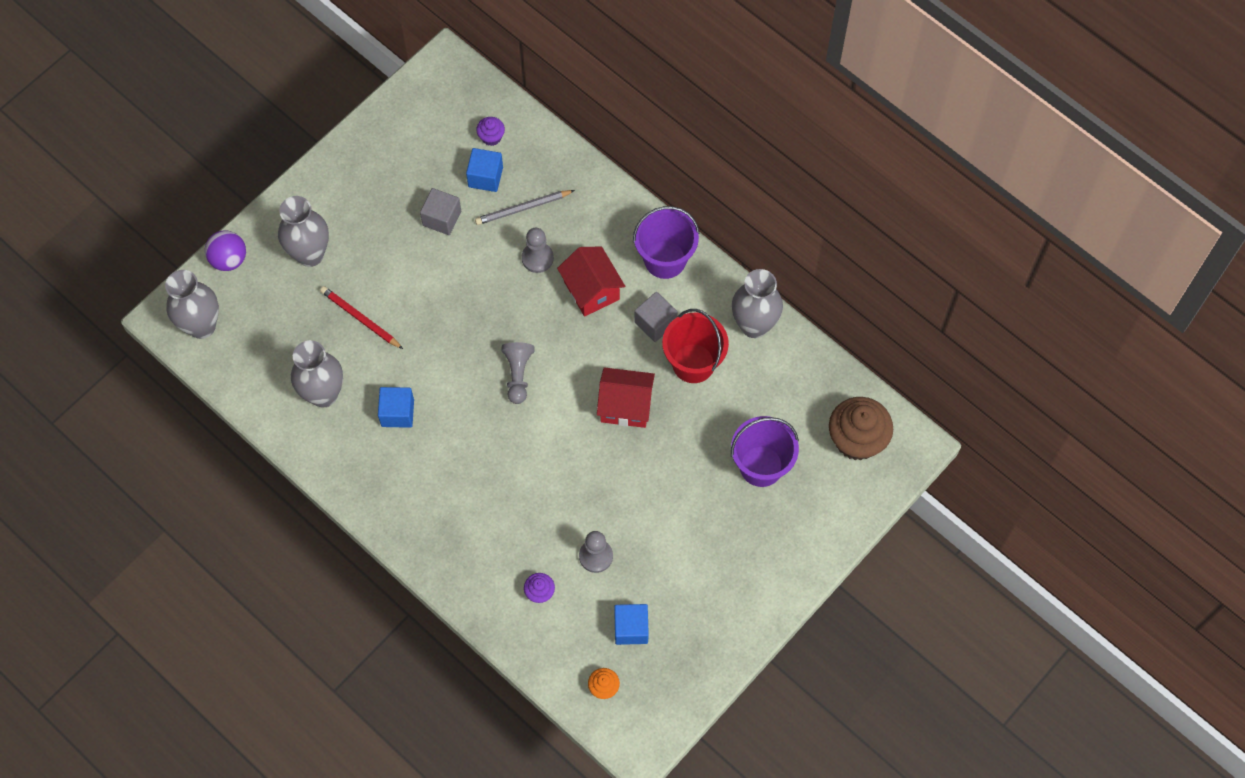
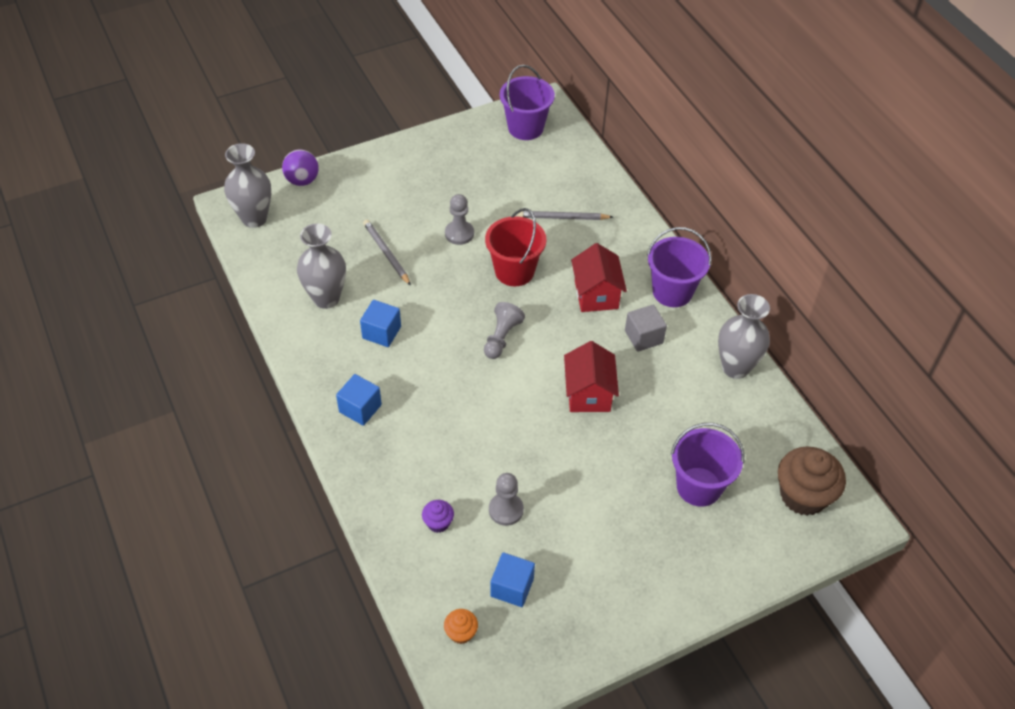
camera: 20 degrees right, 15 degrees down
(310, 254) = (369, 196): grey vase -> none
(360, 318) = (386, 253): red pencil -> grey pencil
(438, 104) = (525, 128): none -> purple bucket
(442, 218) = (490, 204): grey cube -> none
(485, 177) = (541, 187): blue cube -> blue cube (360, 408)
(491, 137) = (559, 162): purple cupcake -> none
(537, 258) = (559, 256): grey pawn -> grey pawn (459, 233)
(625, 406) = (588, 393): red house -> red house turned 60 degrees clockwise
(693, 363) = (666, 380): red bucket -> red bucket (514, 271)

